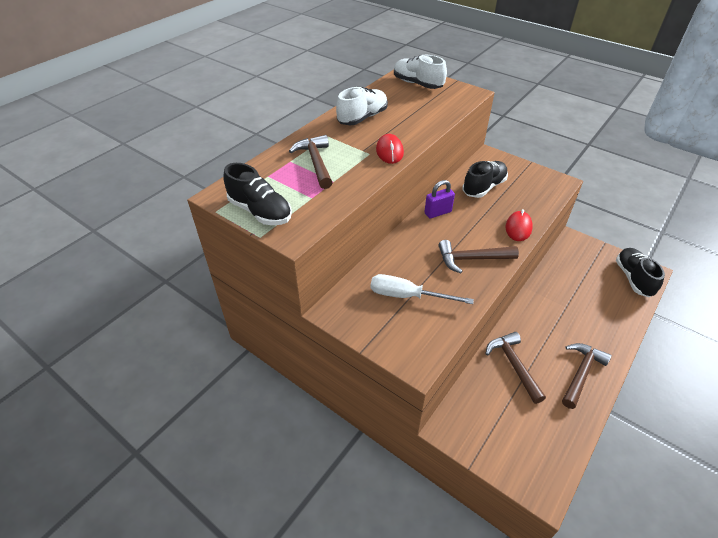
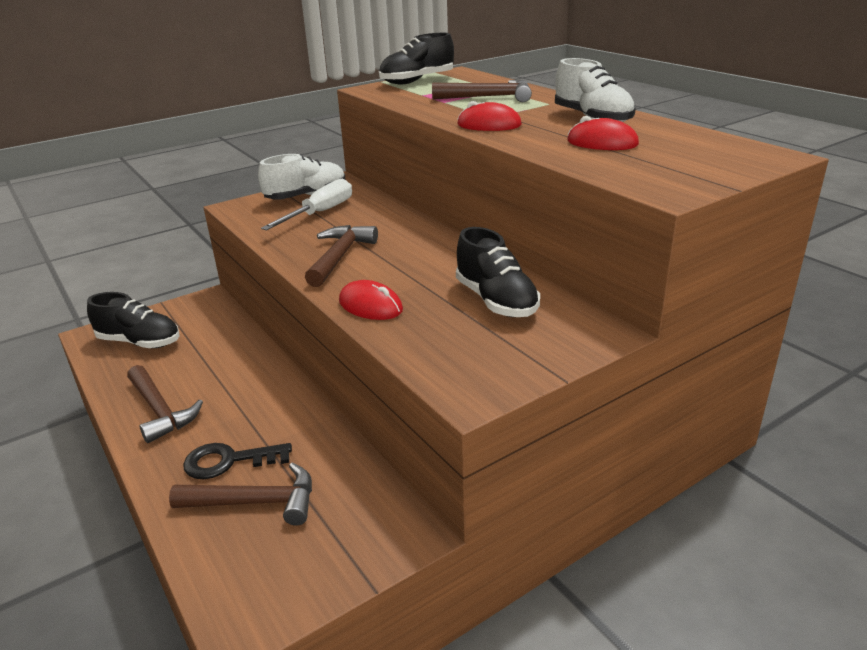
camera: 110 degrees right, 15 degrees down
(409, 112) = (602, 143): none -> red mouse
(417, 84) = (715, 157): white shoe -> white shoe (306, 196)
(438, 212) = (452, 251): purple padlock -> none
(513, 365) = (227, 359): brown hammer -> brown hammer (255, 502)
(588, 317) = (228, 461): none -> black key
(633, 278) = (249, 578): black shoe -> black shoe (140, 342)

